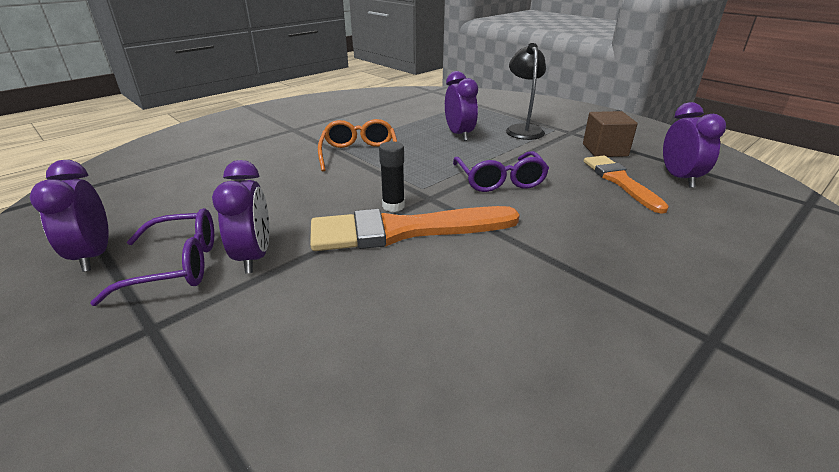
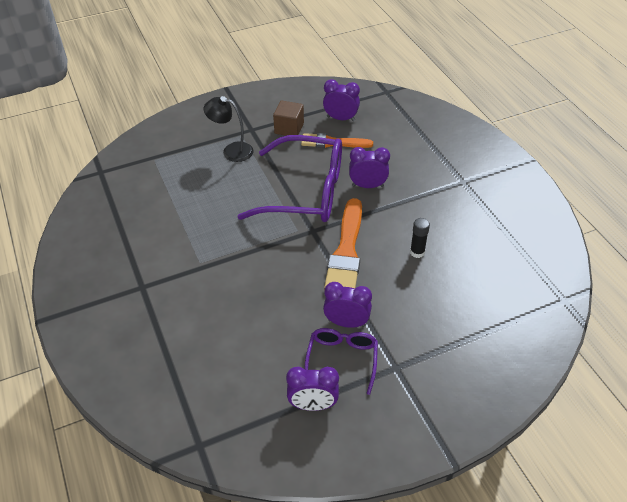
camera: 70 degrees left, 15 degrees up
(359, 153) = (224, 251): orange glasses -> none
(393, 206) = (315, 250): black glue stick -> black glue stick (417, 252)
(459, 135) = (220, 187): purple clock -> purple clock (367, 186)
(500, 181) = (306, 192): purple glasses -> purple glasses, size x1.94

